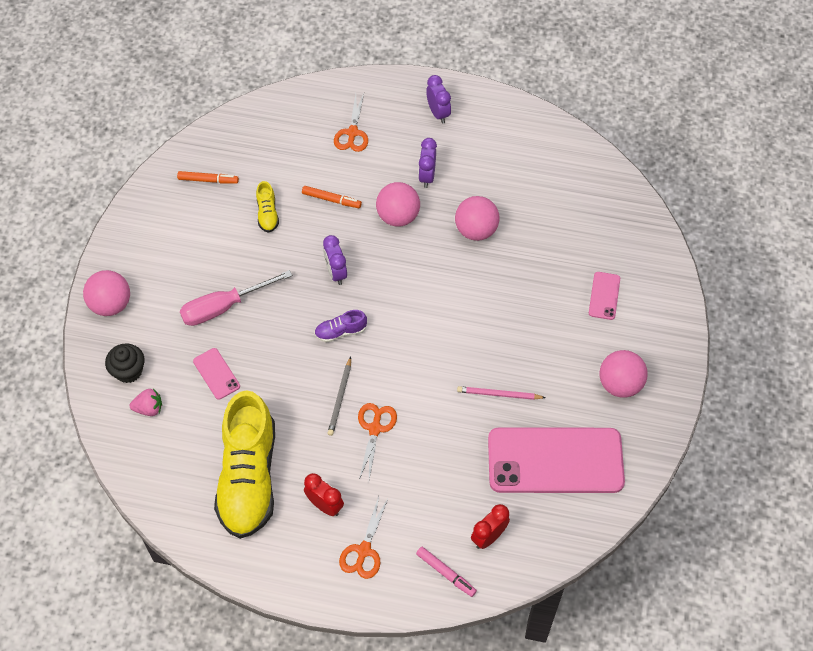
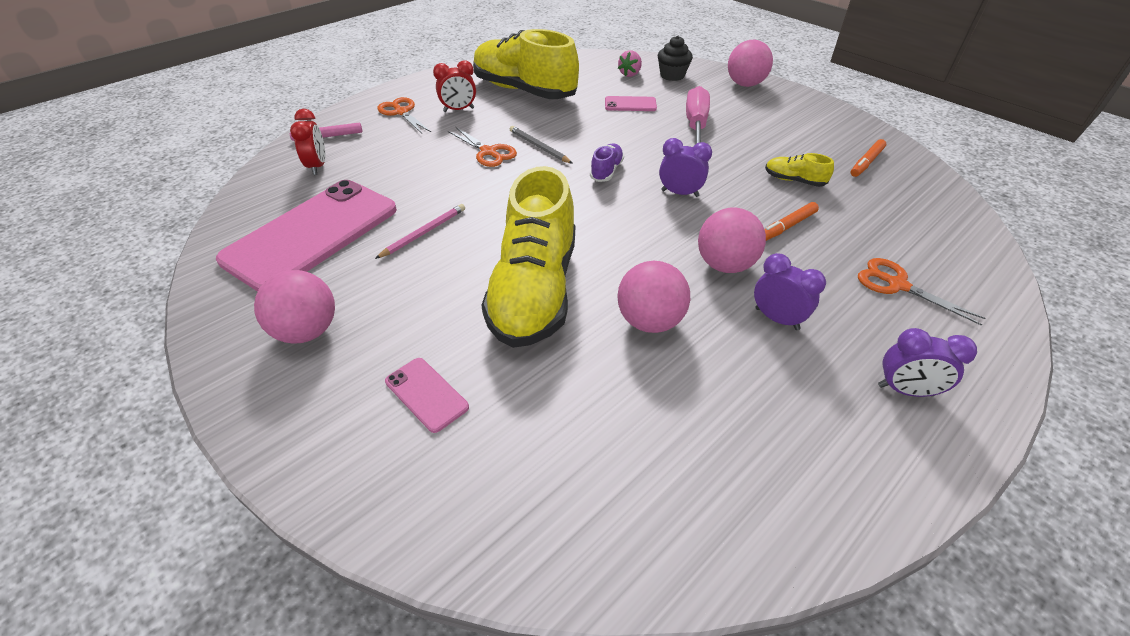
camera: 125 degrees right, 15 degrees down
(498, 297) = (534, 290): none -> yellow shoe

